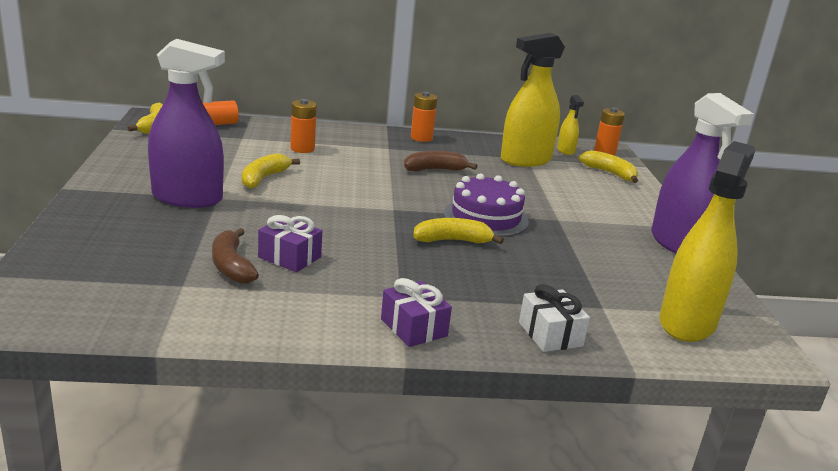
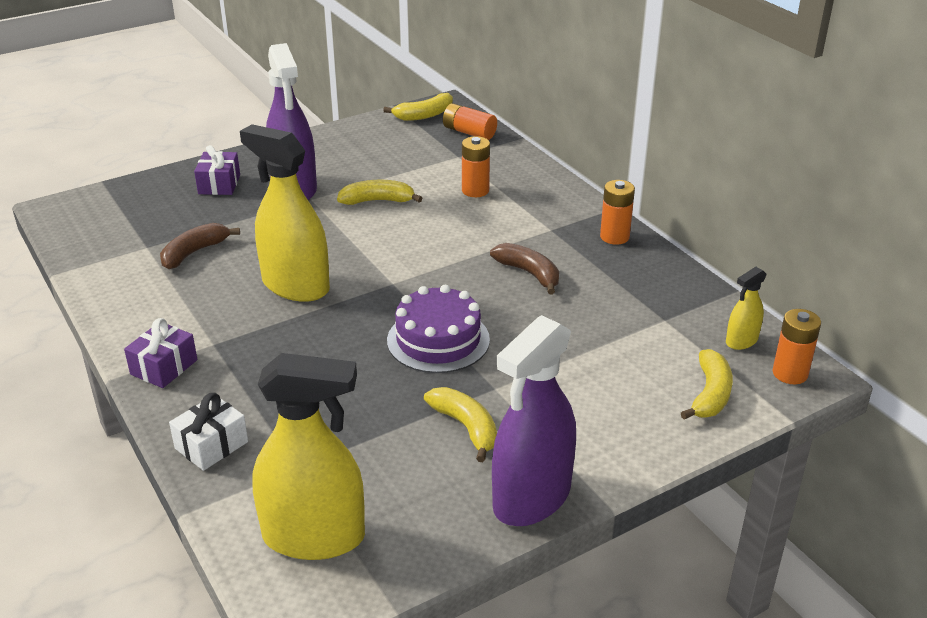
camera: 65 degrees right, 10 degrees up
(289, 257) = (234, 270): purple gift -> purple gift (219, 184)
(452, 240) = (356, 337): yellow banana -> yellow banana (466, 427)
(525, 160) = (655, 320): yellow spray bottle -> yellow spray bottle (295, 286)

